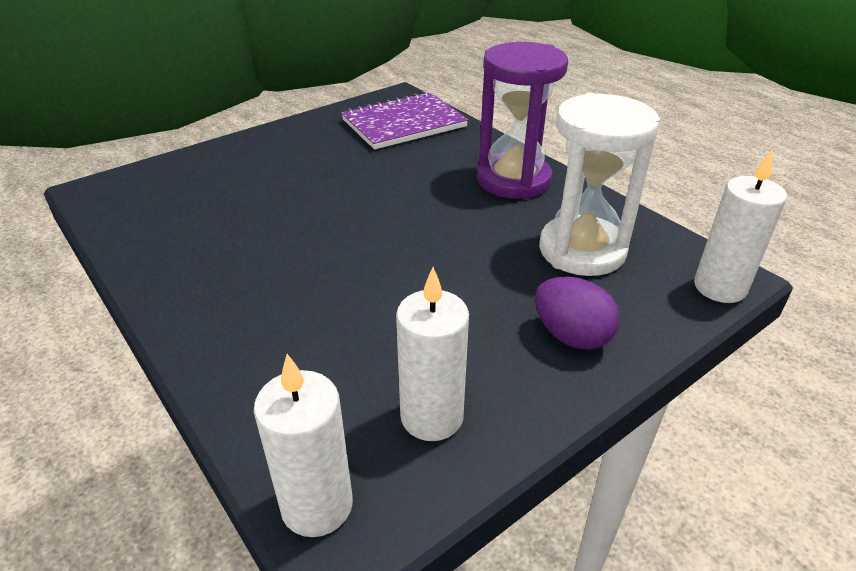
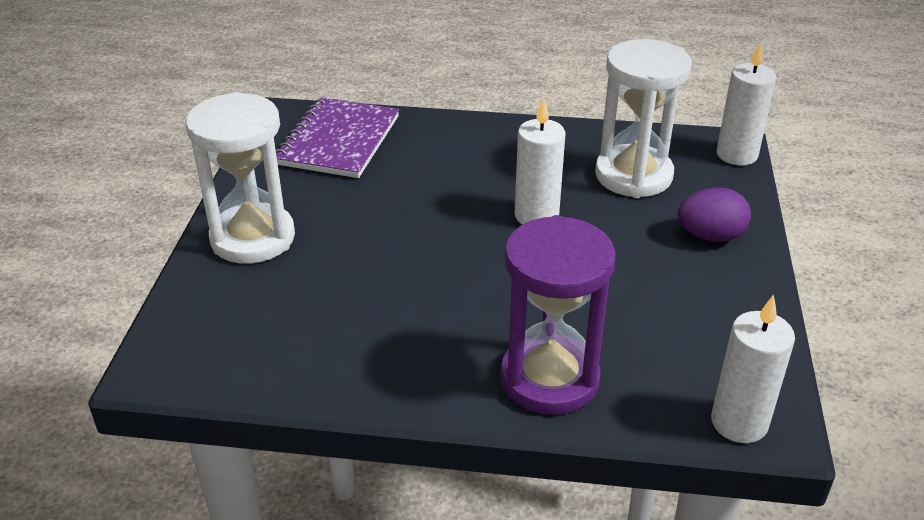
camera: 45 degrees left, 0 degrees up
(258, 152) = (253, 238): none -> white hourglass
(432, 417) = (716, 334): white candle -> white candle (536, 215)
(513, 180) = (509, 146): purple hourglass -> purple hourglass (549, 379)

